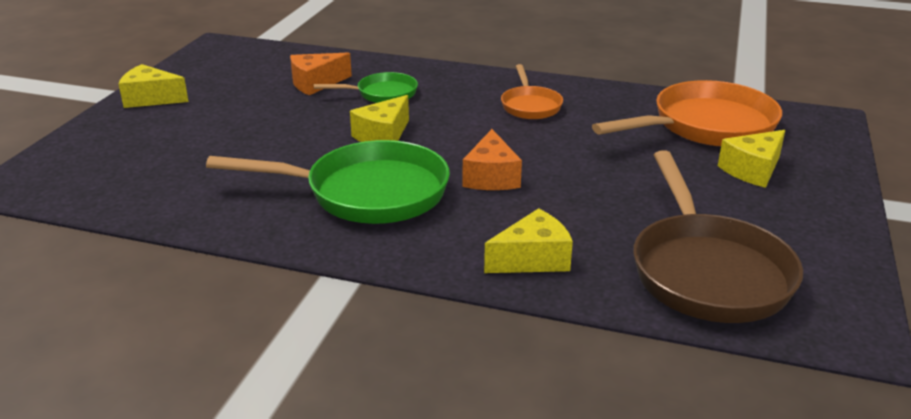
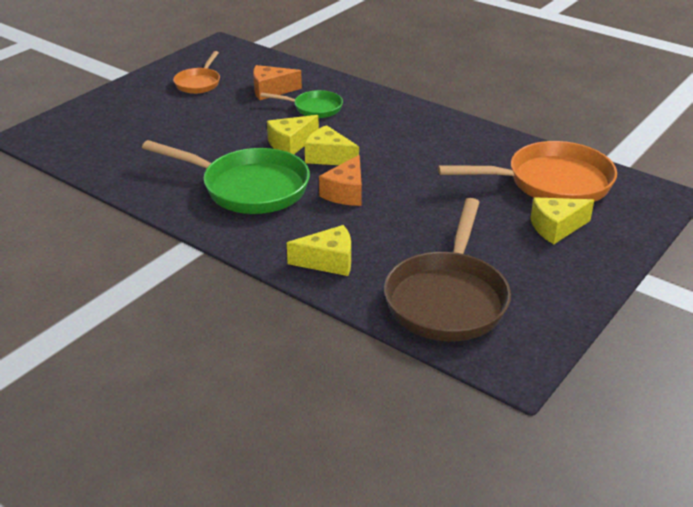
camera: 20 degrees right, 5 degrees up
(151, 99) = (148, 84): yellow cheese -> yellow cheese (328, 157)
(530, 105) = (421, 138): orange pan -> orange pan (199, 83)

